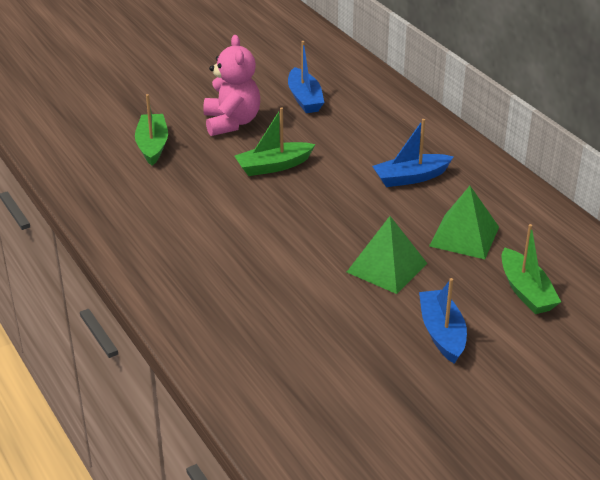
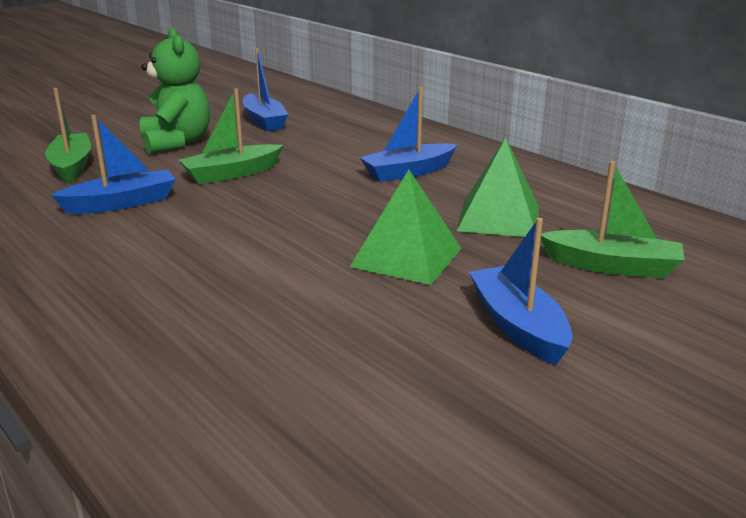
camera: 10 degrees left, 10 degrees down
(192, 192) = (121, 203): none -> blue boat
(231, 122) = (176, 143): pink teddy bear -> green teddy bear
(526, 291) = (612, 266): green boat -> green boat turned 45 degrees counterclockwise

